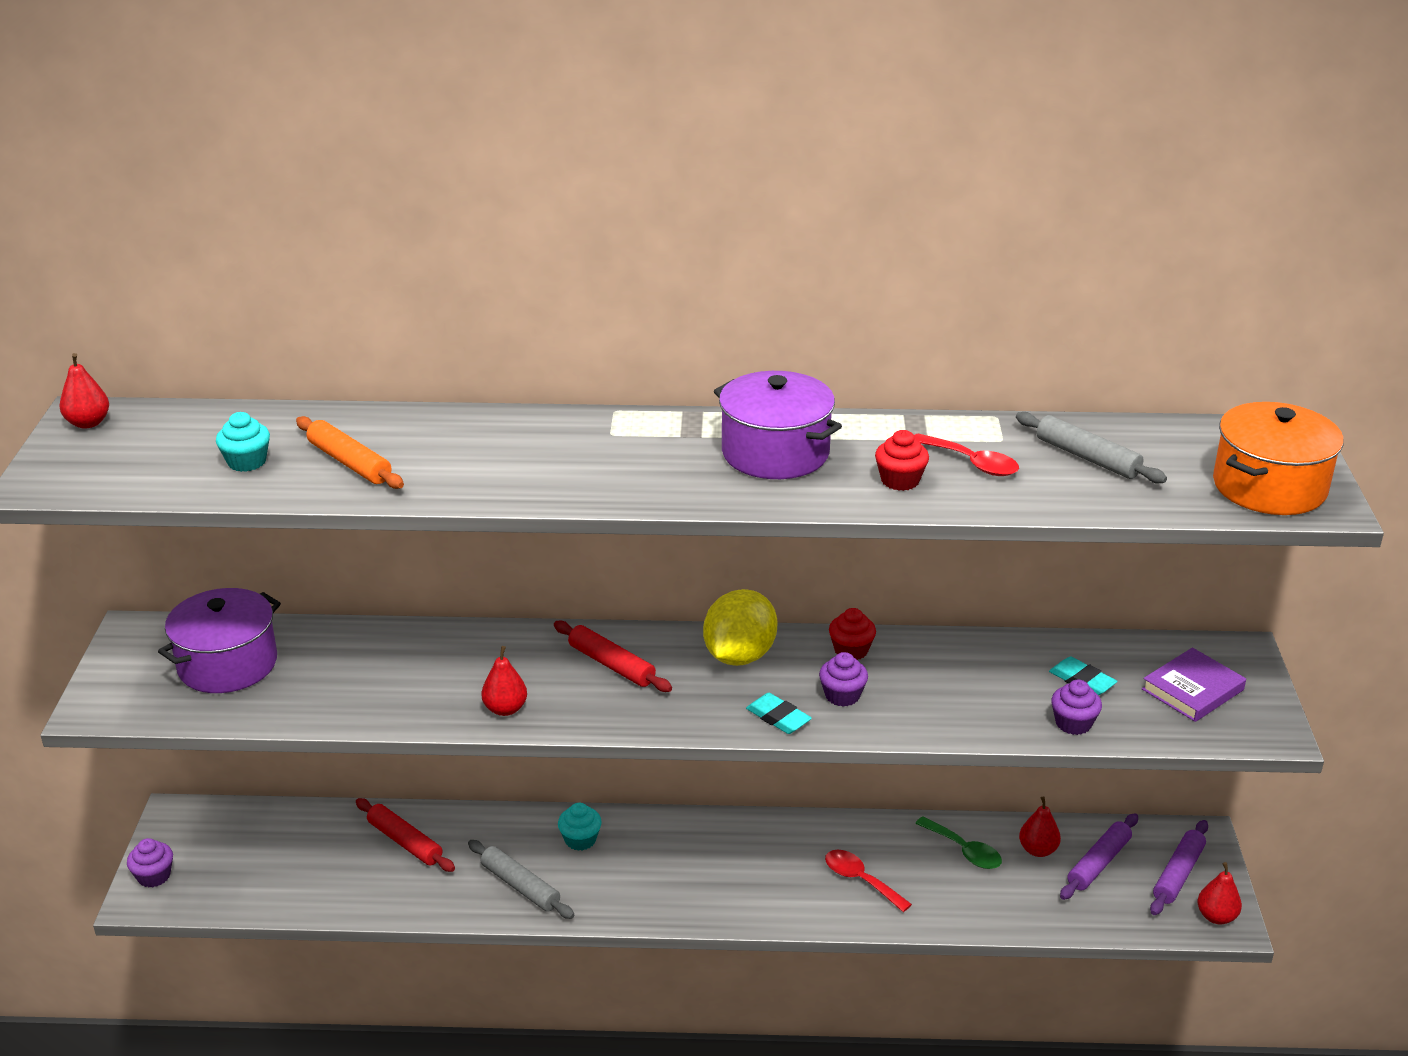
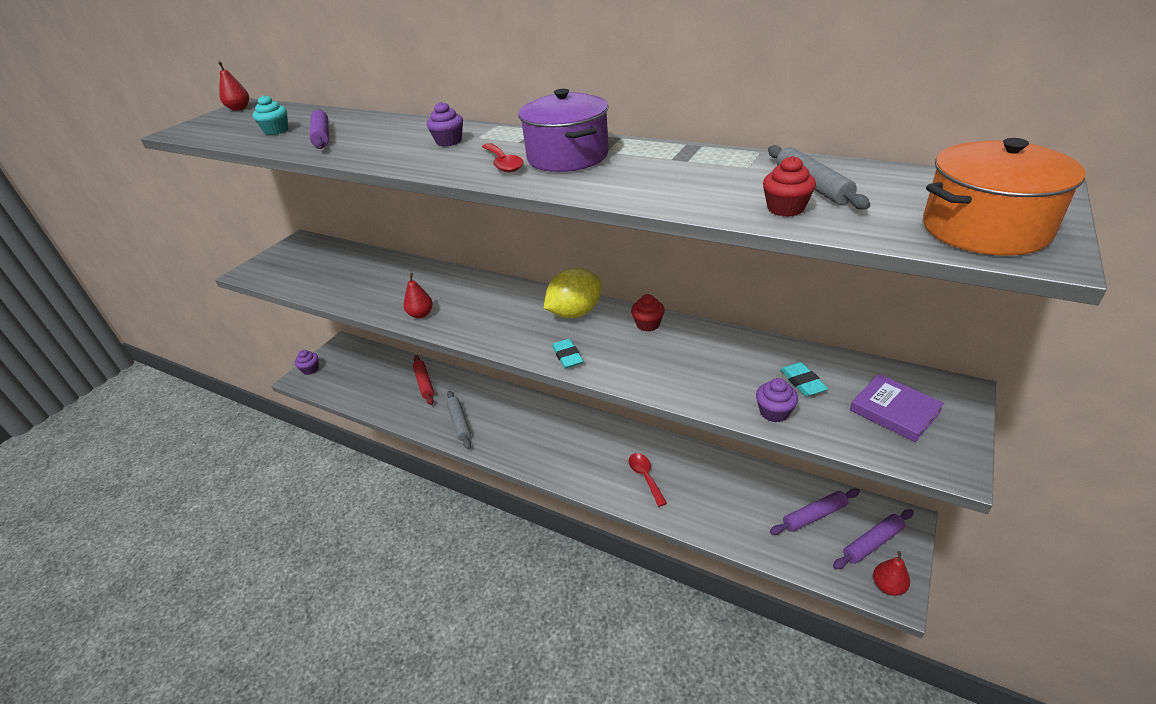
camera: 30 degrees right, 5 degrees up
(227, 664) = (319, 263): purple pot -> none
(349, 463) = (322, 136): orange rolling pin -> purple rolling pin
(580, 840) = (506, 406): turquoise cupcake -> none
(611, 665) = (498, 302): red rolling pin -> none
(842, 695) = (619, 352): purple cupcake -> purple cupcake (449, 141)
(900, 480) = (637, 183): red cupcake -> red cupcake (785, 208)
(964, 850) = (723, 478): green spoon -> none
(972, 463) = (707, 178): red spoon -> red spoon (503, 164)
(1038, 850) = (775, 493): red pear -> none
(1192, 690) = (894, 411): purple book -> purple book turned 60 degrees clockwise

